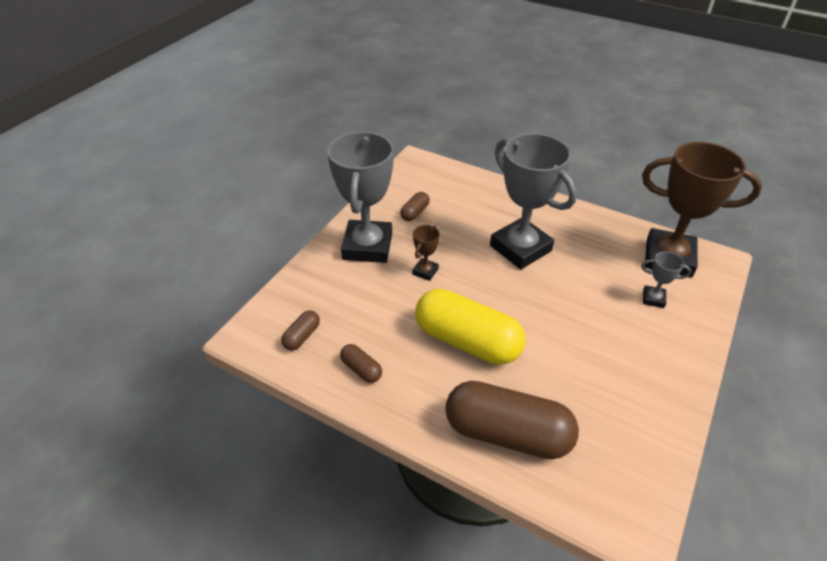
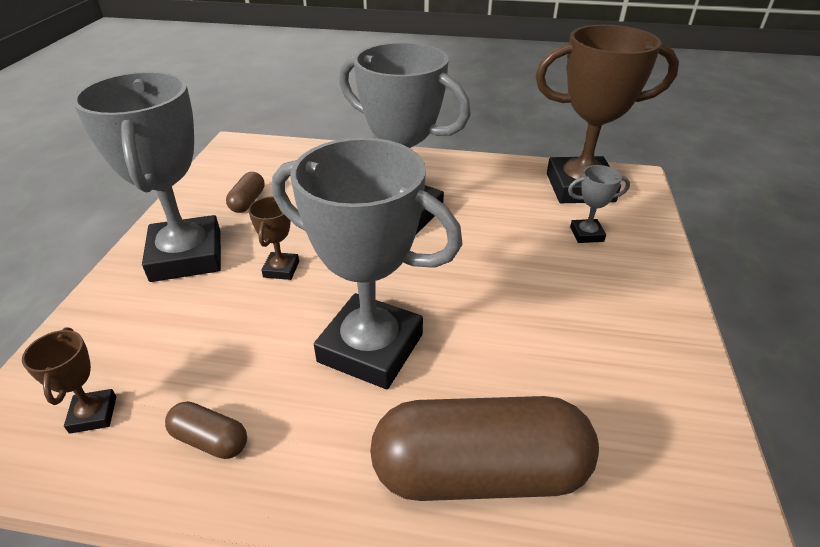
camera: 20 degrees left, 5 degrees down
(302, 336) = (93, 414): brown capsule -> brown trophy
(467, 341) = (370, 348): yellow capsule -> grey trophy

